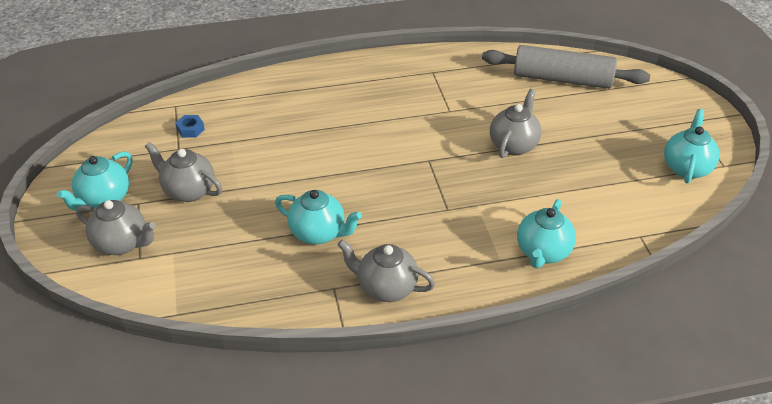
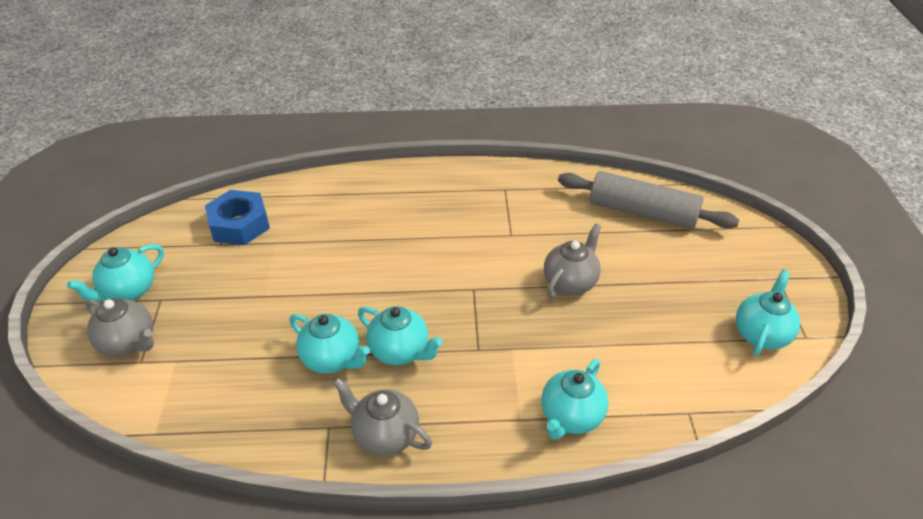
camera: 10 degrees right, 0 degrees up
(188, 191) = (215, 292): grey teapot -> none
(190, 129) = (239, 224): blue nut -> blue nut, size x2.20
(378, 219) = (400, 351): none -> turquoise teapot

